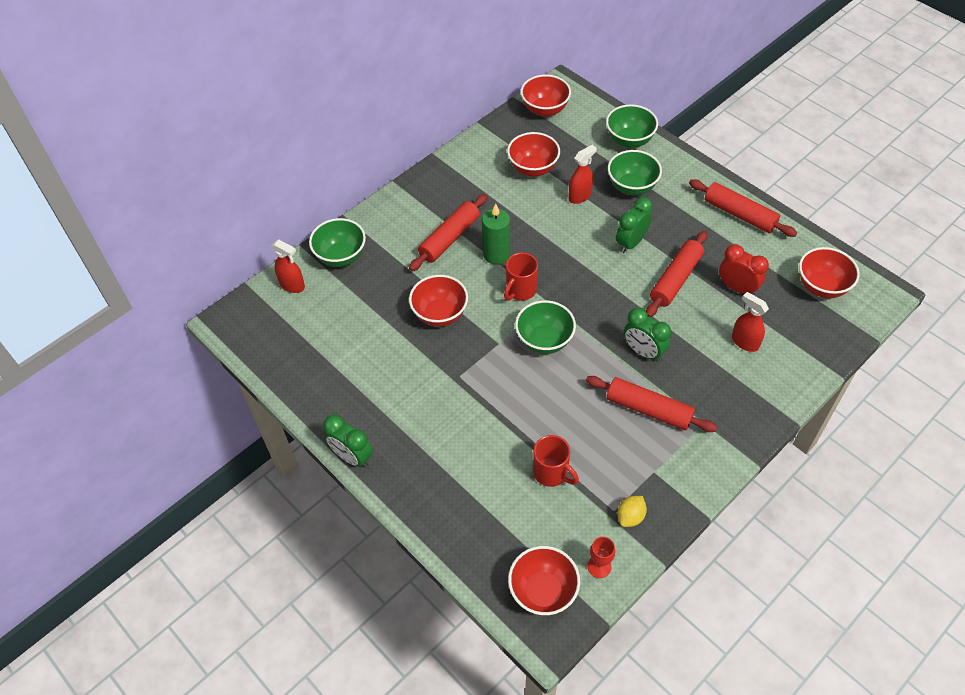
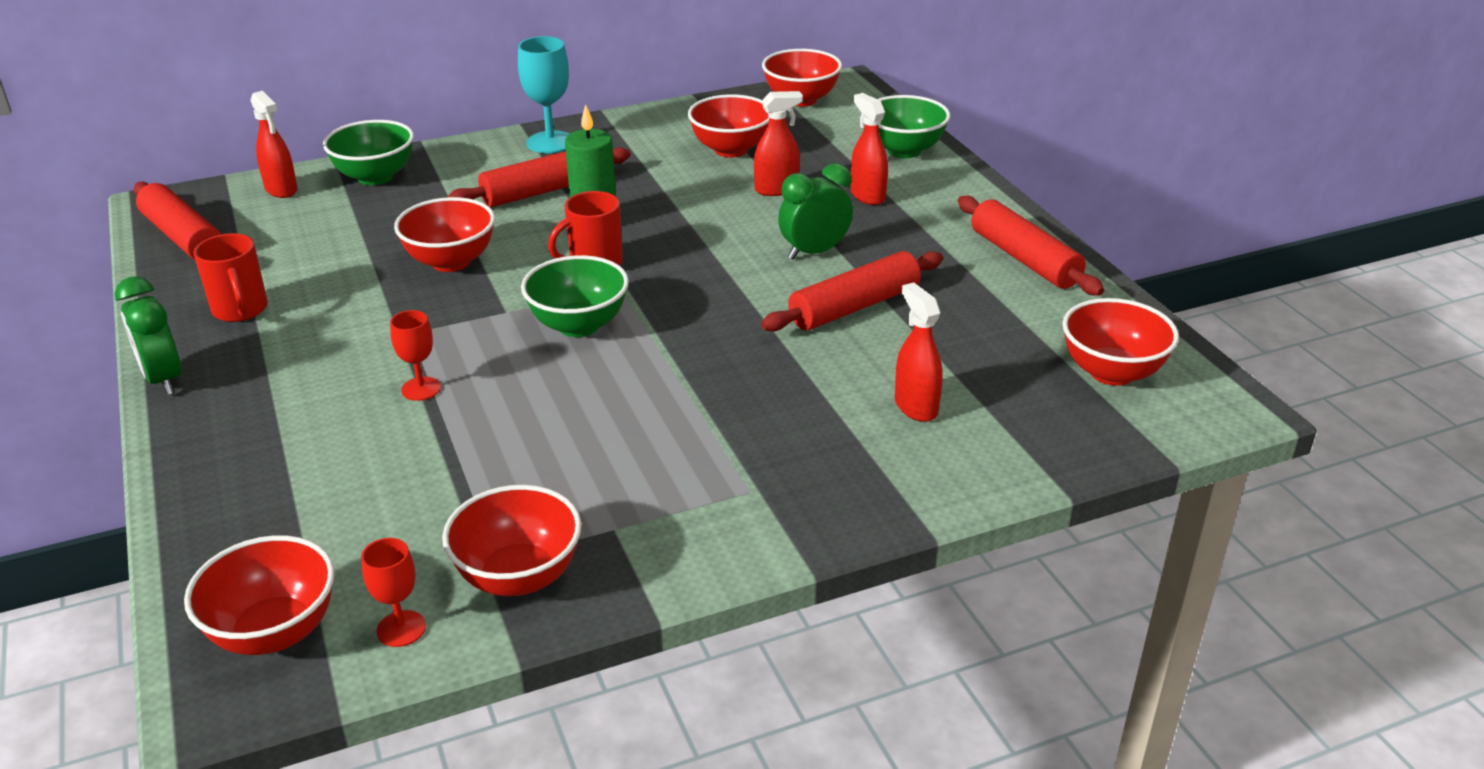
camera: 20 degrees right, 20 degrees down
(423, 193) = (550, 142): none -> turquoise goblet
(495, 415) = (421, 389): none -> red goblet
(552, 473) = (440, 481): red mug -> red mug (240, 310)
(630, 516) = (518, 576): yellow lemon -> red bowl
(632, 187) = (867, 196): green bowl -> red spray bottle
(643, 352) = (727, 376): green clock -> none
(648, 409) = (675, 447): red rolling pin -> red rolling pin (183, 237)
(737, 288) = (954, 339): red clock -> none

